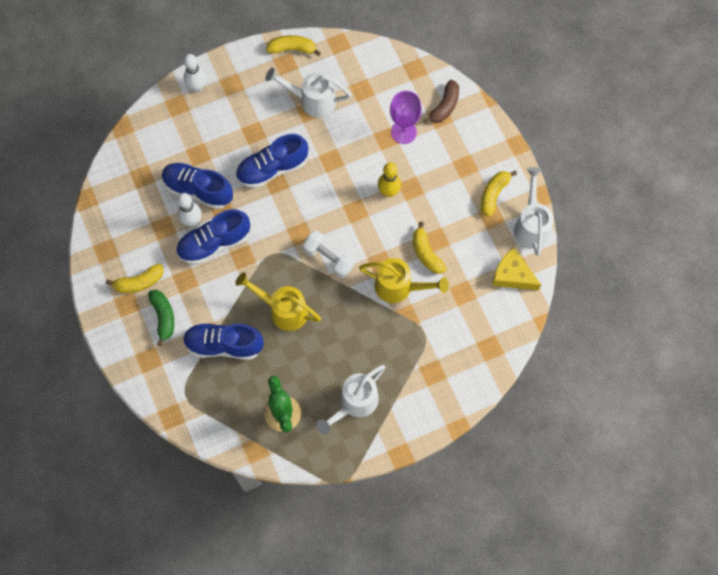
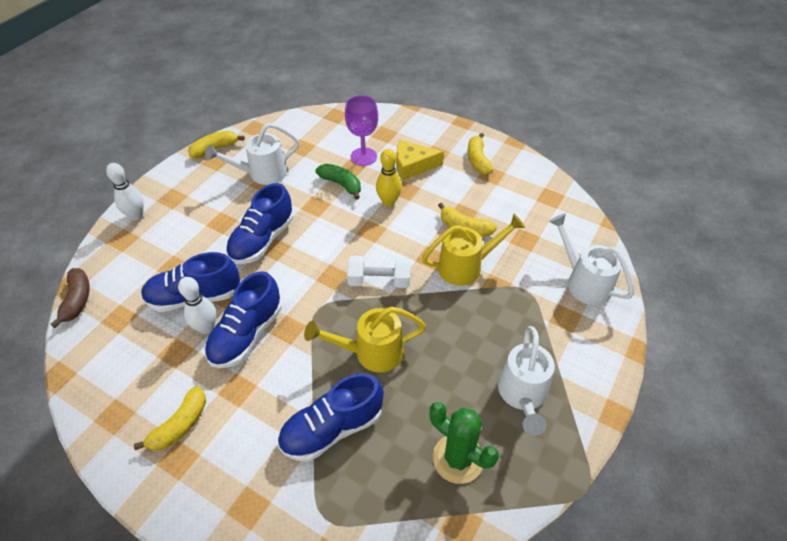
camera: 35 degrees left, 20 degrees down
(163, 317) = (236, 444): green banana -> green banana (341, 184)
(444, 106) = (382, 126): brown banana -> brown banana (77, 300)
(512, 275) = (550, 204): yellow cheese -> yellow cheese (413, 166)
(531, 225) = (528, 164): white watering can -> white watering can (584, 282)

